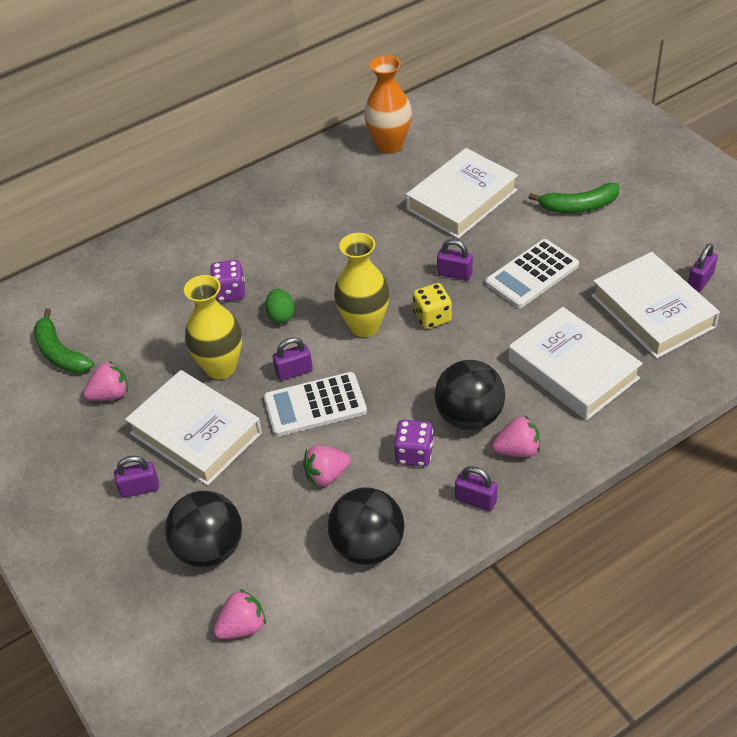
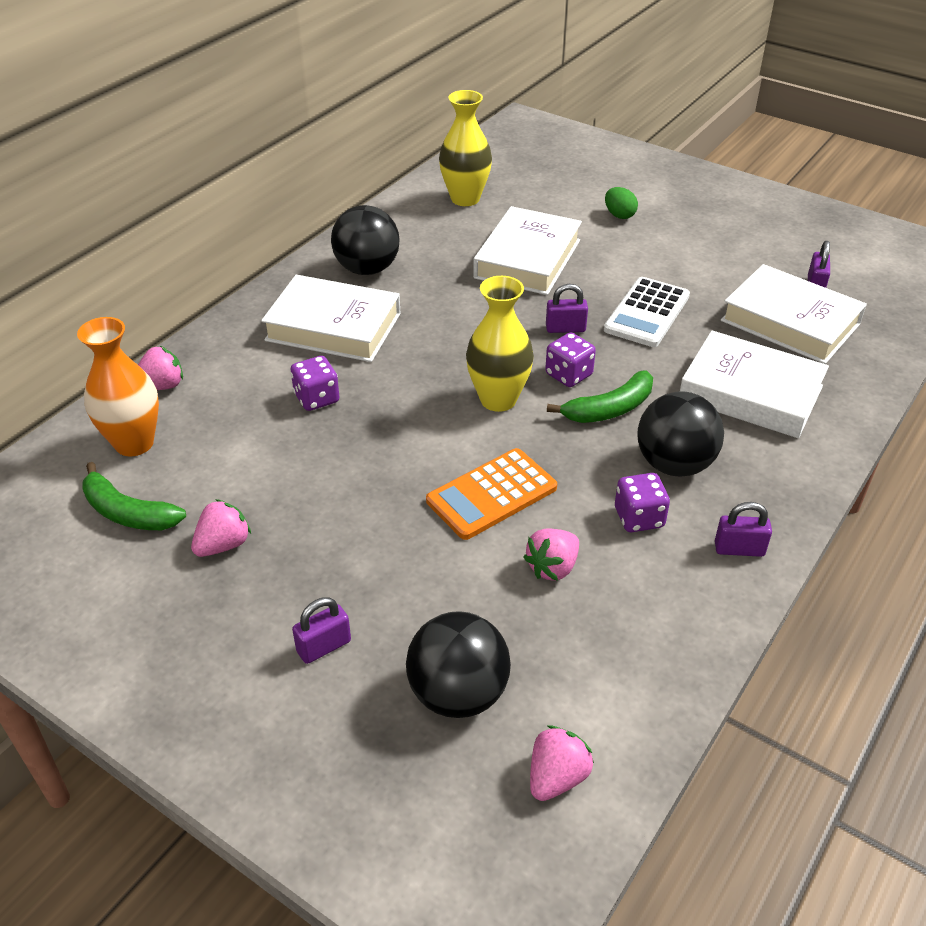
camera: 25 degrees left, 5 degrees down
(196, 433) = (362, 561): white book -> white book (333, 327)
(221, 367) = (352, 481): yellow vase -> yellow vase (465, 199)
(281, 315) = (394, 410): green egg -> green egg (619, 215)
(294, 371) = (445, 465): purple padlock -> none
(315, 405) = (492, 494): white calculator -> orange calculator
(368, 546) = (651, 633): black ball -> black ball (367, 269)
(389, 145) = (417, 223): orange vase -> orange vase (134, 443)
(432, 317) = (568, 375): yellow dice -> purple dice
(517, 450) = (748, 485): pink strawberry -> pink strawberry (161, 386)
(578, 206) = (651, 244): green banana -> green banana (609, 409)

